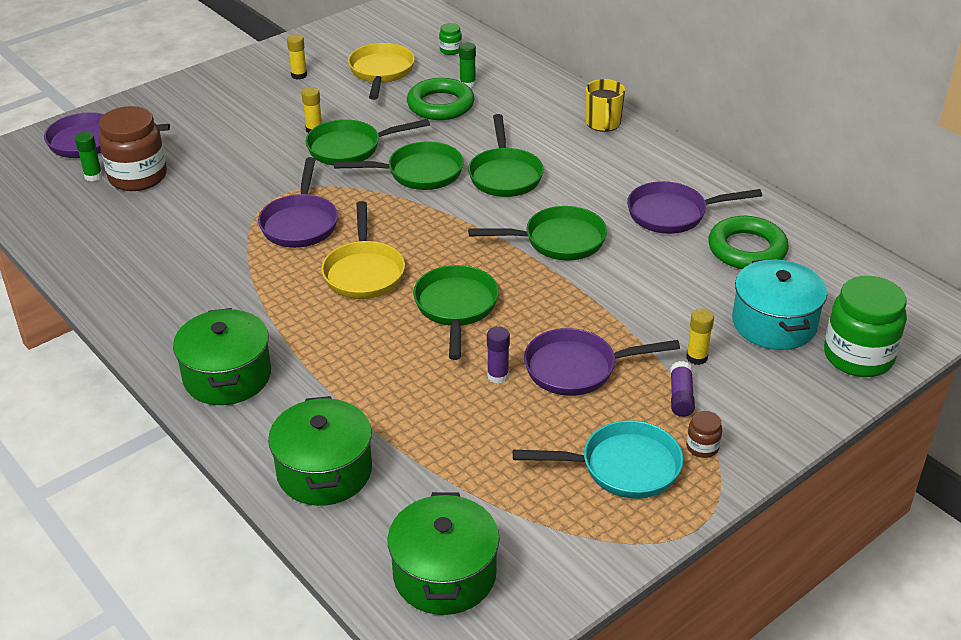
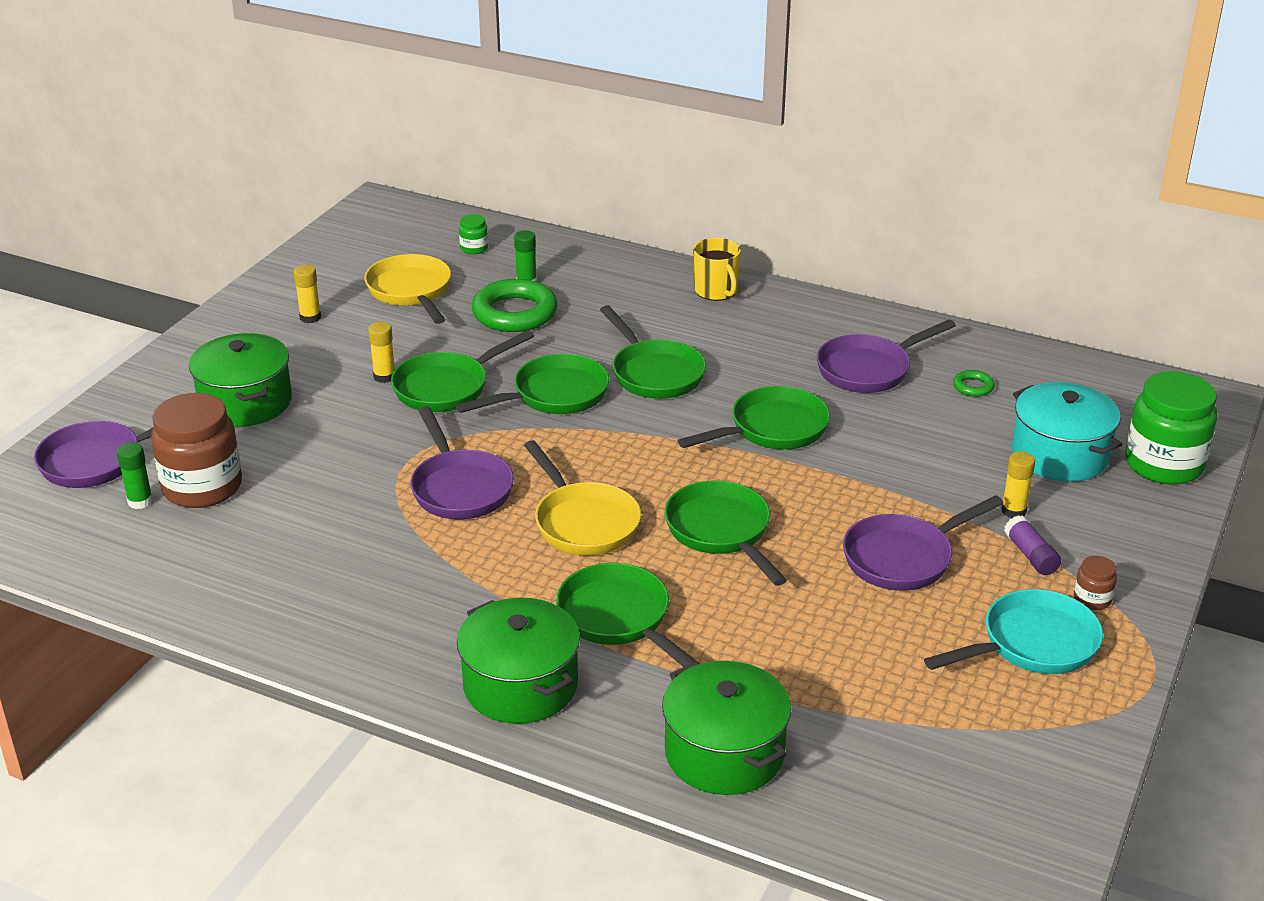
camera: 25 degrees left, 5 degrees down
(331, 350) = (619, 619): none -> green pan
(444, 574) = (945, 815): green pot -> green pot (245, 402)
(498, 376) = (827, 591): purple glue stick -> none
(747, 249) = (973, 387): green ring -> green ring, size x0.45

